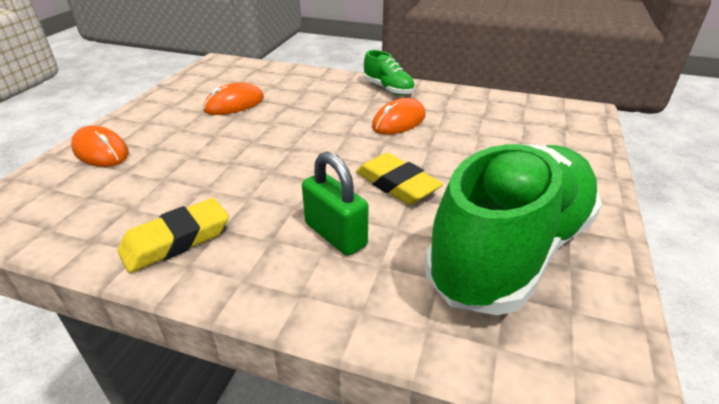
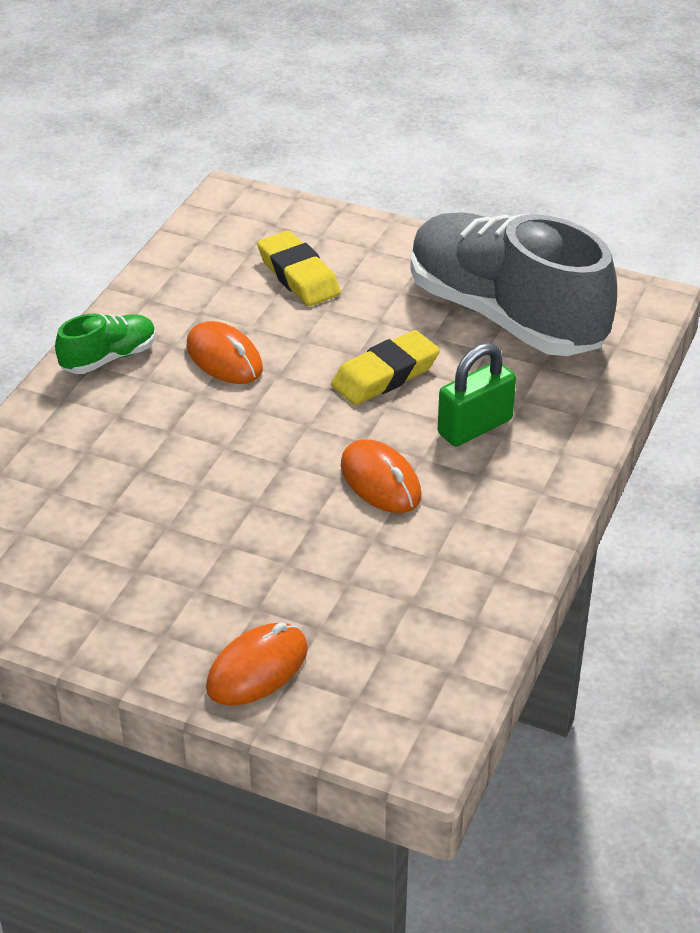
camera: 85 degrees left, 5 degrees up
(176, 240) = (479, 549): yellow eraser -> yellow eraser (298, 276)
(234, 104) = (120, 532): orange mouse -> orange mouse (380, 481)
(511, 251) = (505, 316): green shoe -> grey shoe

